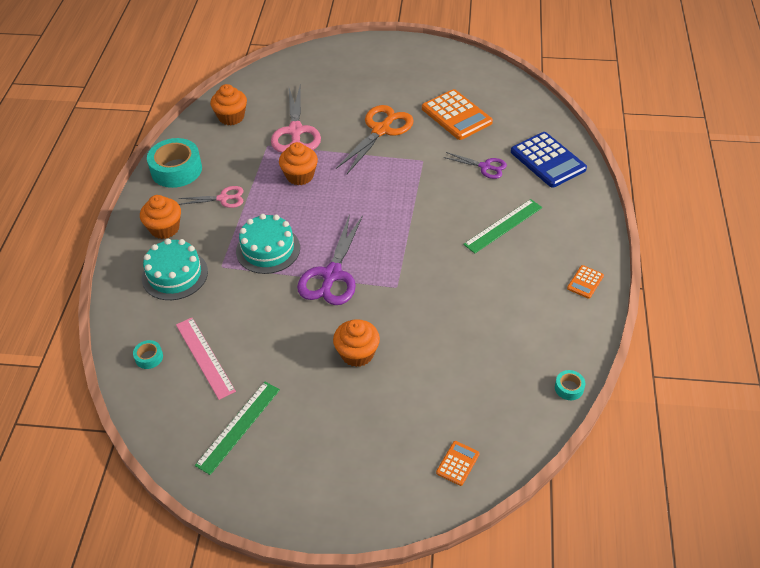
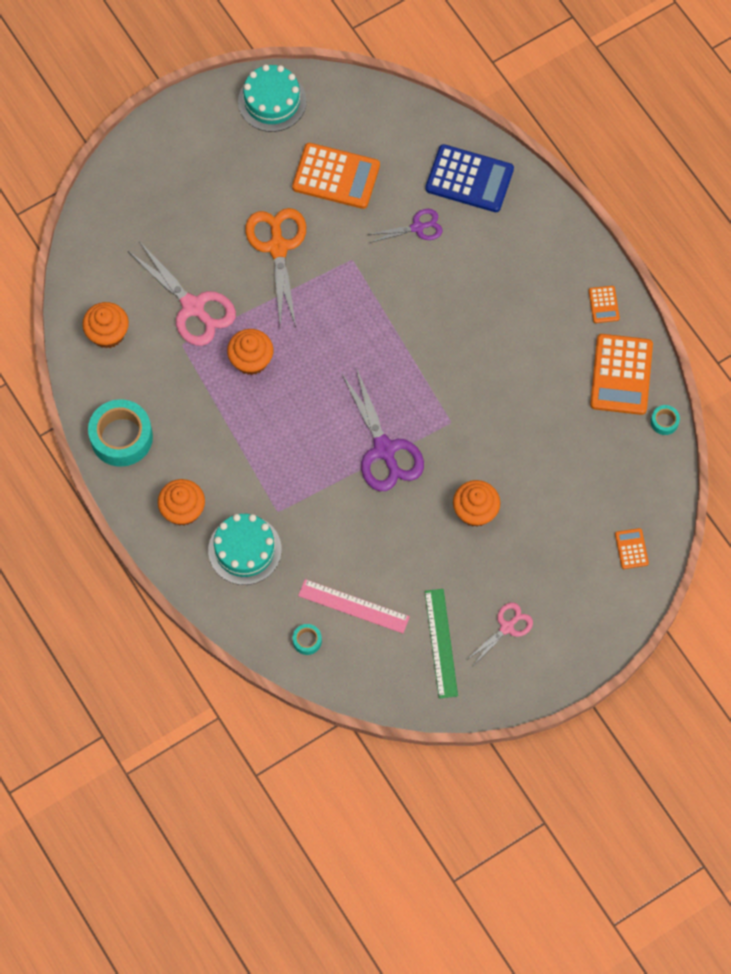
camera: 40 degrees left, 20 degrees up
(223, 198) = (203, 438): pink scissors -> pink scissors (507, 627)
(268, 249) = (302, 464): turquoise cake -> turquoise cake (272, 101)
(503, 226) = (489, 289): green ruler -> none
(559, 334) = (621, 375): none -> orange calculator

